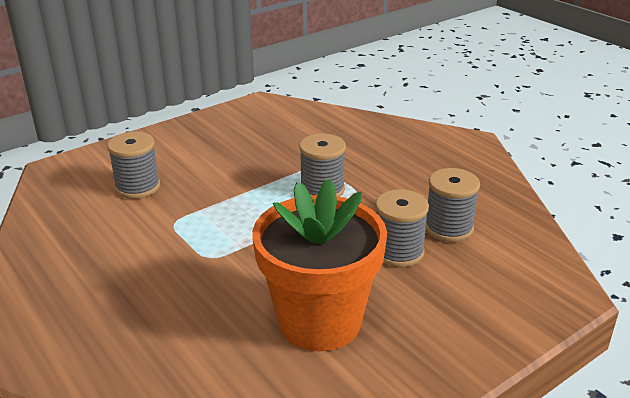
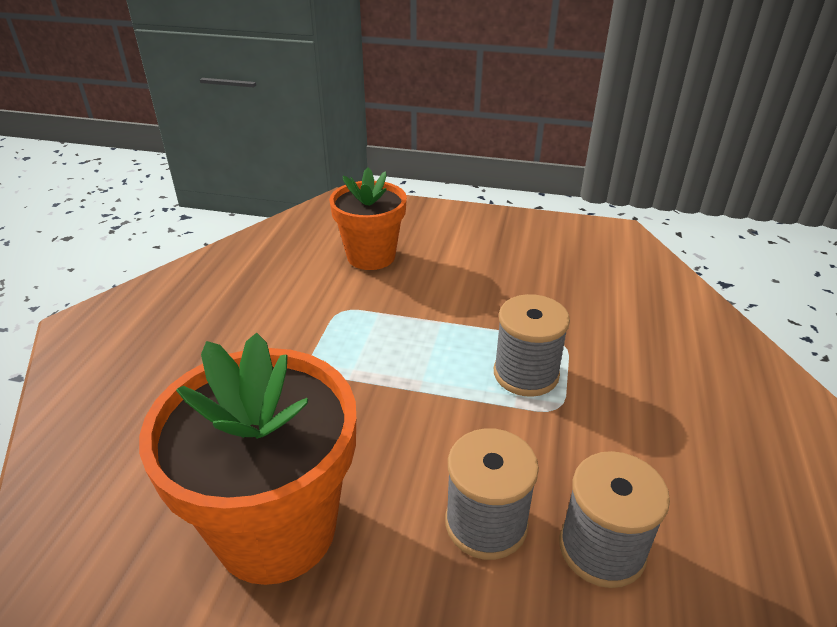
camera: 50 degrees right, 5 degrees up
(138, 187) = (371, 256): grey spool -> orange flower pot

